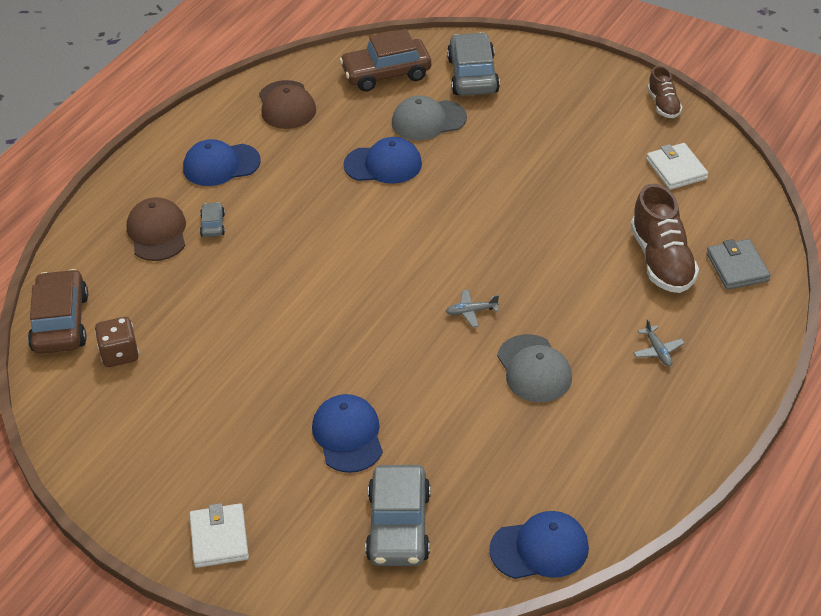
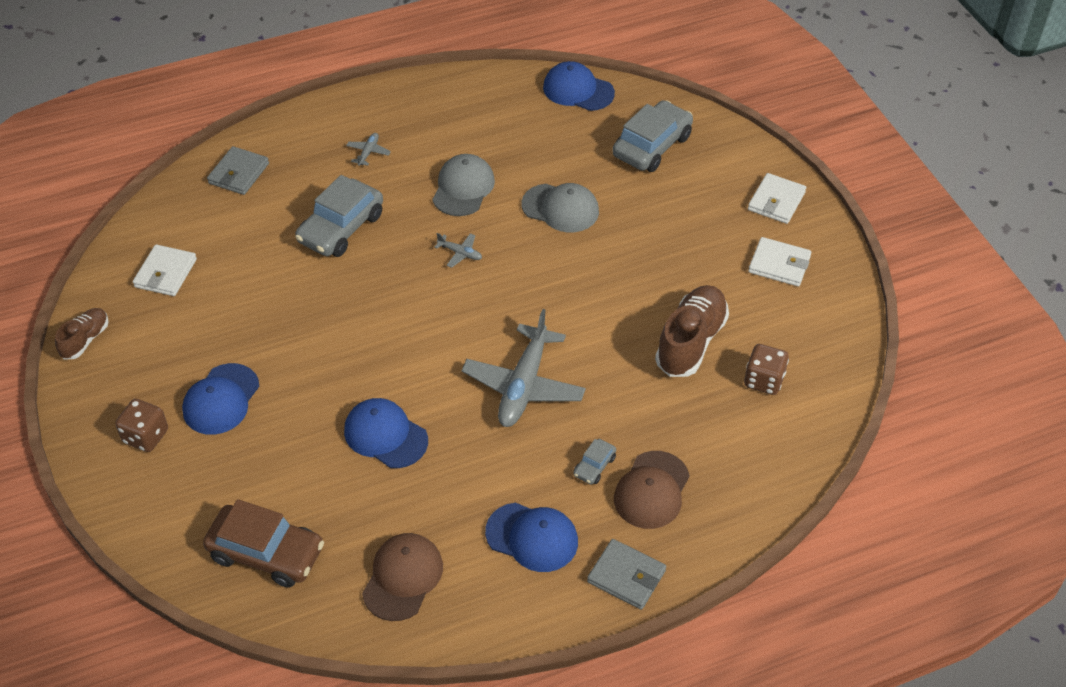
camera: 145 degrees left, 5 degrees up
(60, 322) = (798, 443): brown car -> none
(137, 178) = (626, 576): none -> grey wallet
(172, 468) = (779, 264): none -> white wallet
(315, 246) = (523, 386): none -> grey plane
(348, 435) = (635, 217): blue cap -> blue cap (221, 399)
(428, 120) = (293, 461): grey cap -> grey cap (560, 208)
(473, 75) = (192, 490): grey car -> grey car (341, 228)
(541, 83) = (146, 436): none -> brown dice
(662, 261) = (281, 209): brown shoe -> brown shoe (691, 342)

